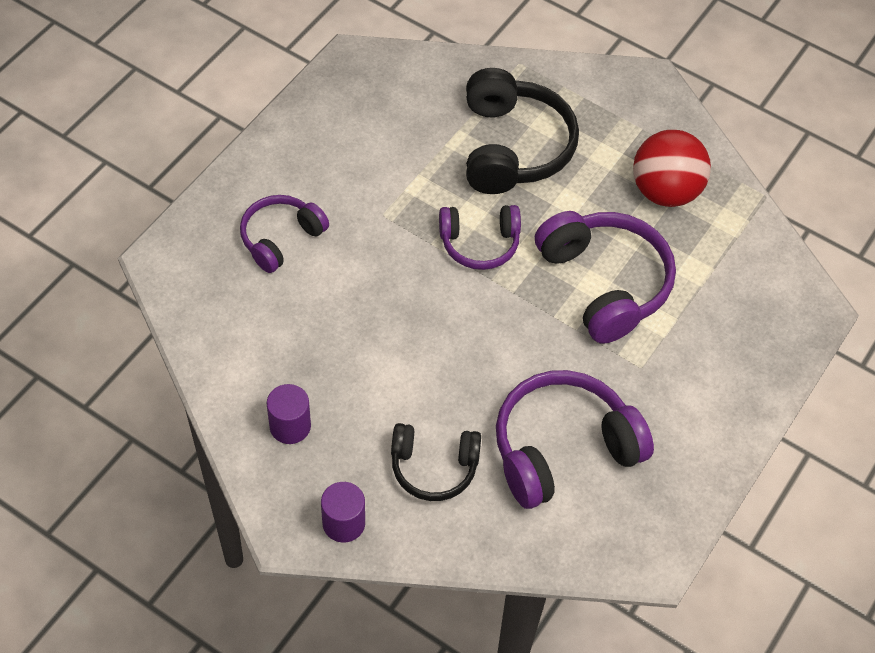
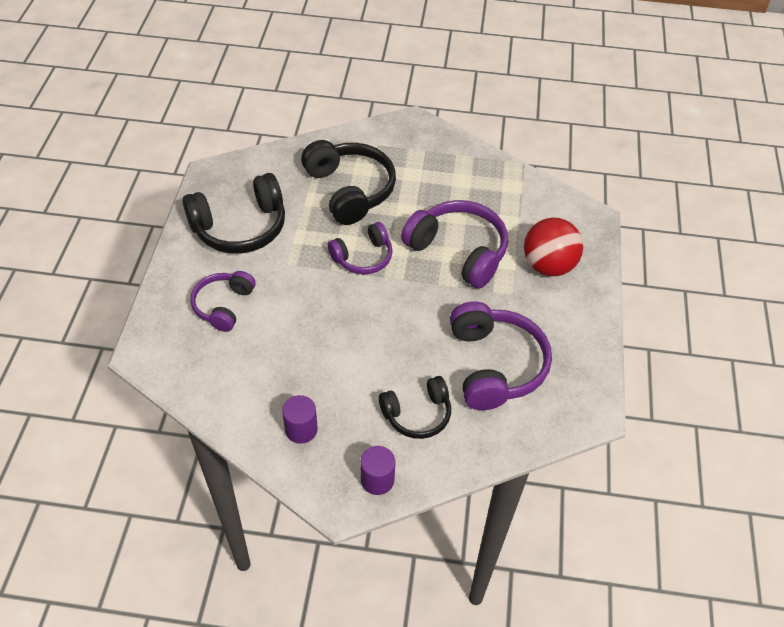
camera: 25 degrees left, 5 degrees down
(352, 145) = (240, 227): none -> black headphones
(563, 448) = (494, 365): purple headphones -> purple headphones turned 135 degrees clockwise
(665, 191) = (462, 182): red ball -> red ball (548, 266)

